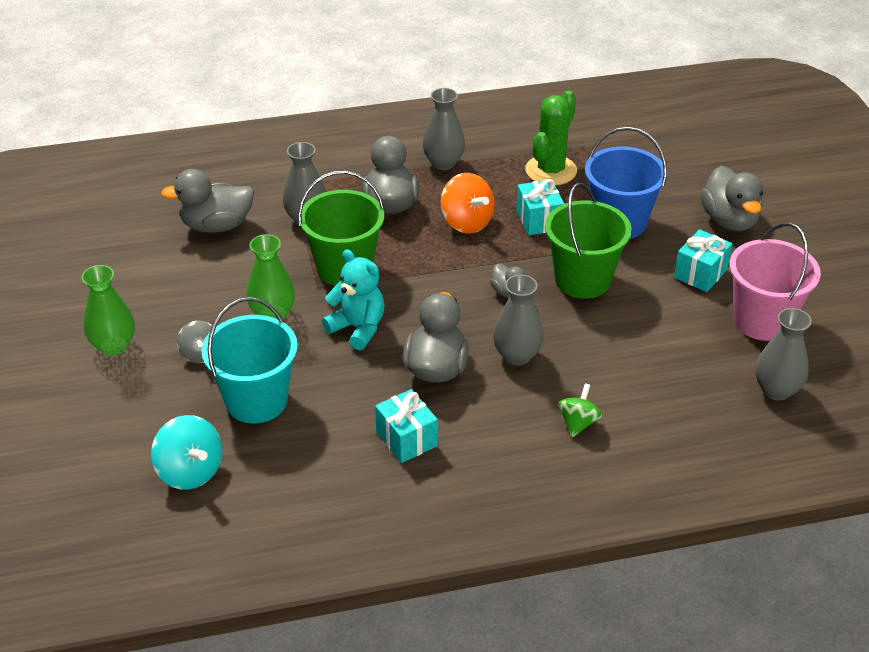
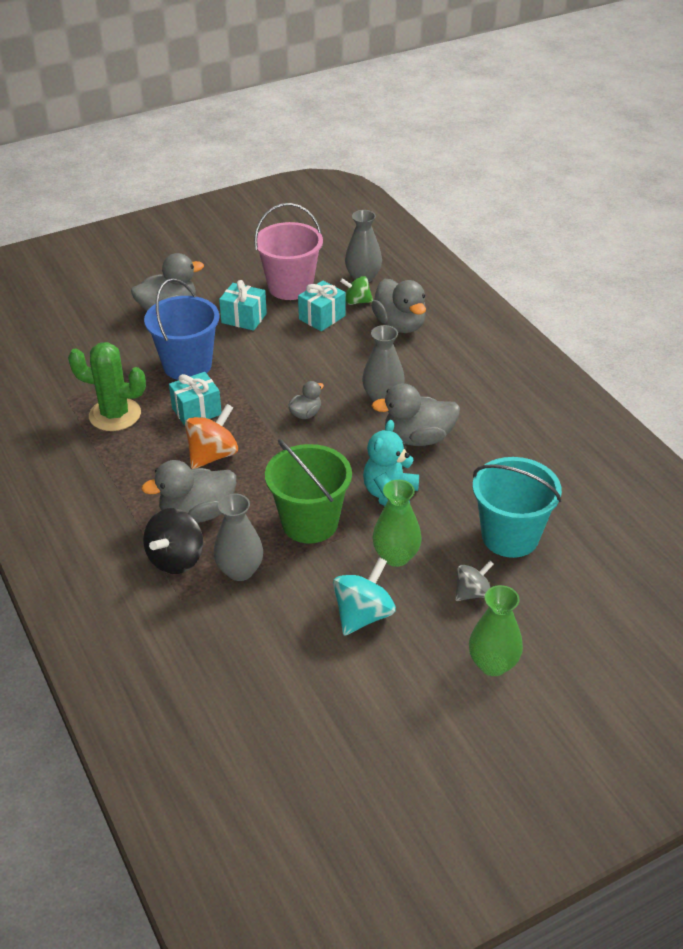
camera: 105 degrees left, 0 degrees up
(190, 472) = (610, 555): turquoise spinning top -> turquoise spinning top (363, 615)
(216, 225) = (273, 643): grey duck -> grey duck (400, 325)
(339, 187) = (176, 559): none -> black spinning top
(406, 439) = (504, 439): turquoise gift -> turquoise gift (322, 317)
(443, 163) = (116, 489): grey vase -> none
(578, 423) = (441, 358): green spinning top -> green spinning top (357, 301)
(582, 280) = (273, 376): green bucket -> none

